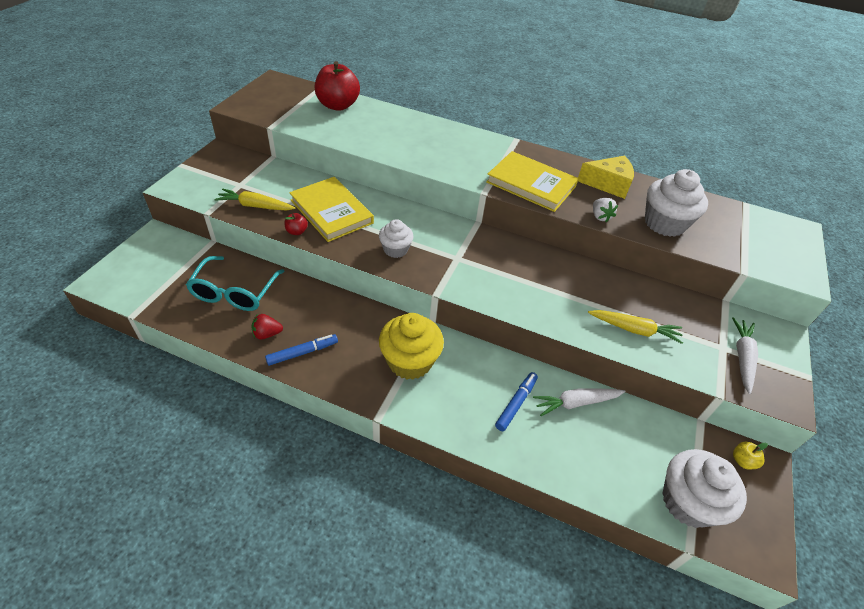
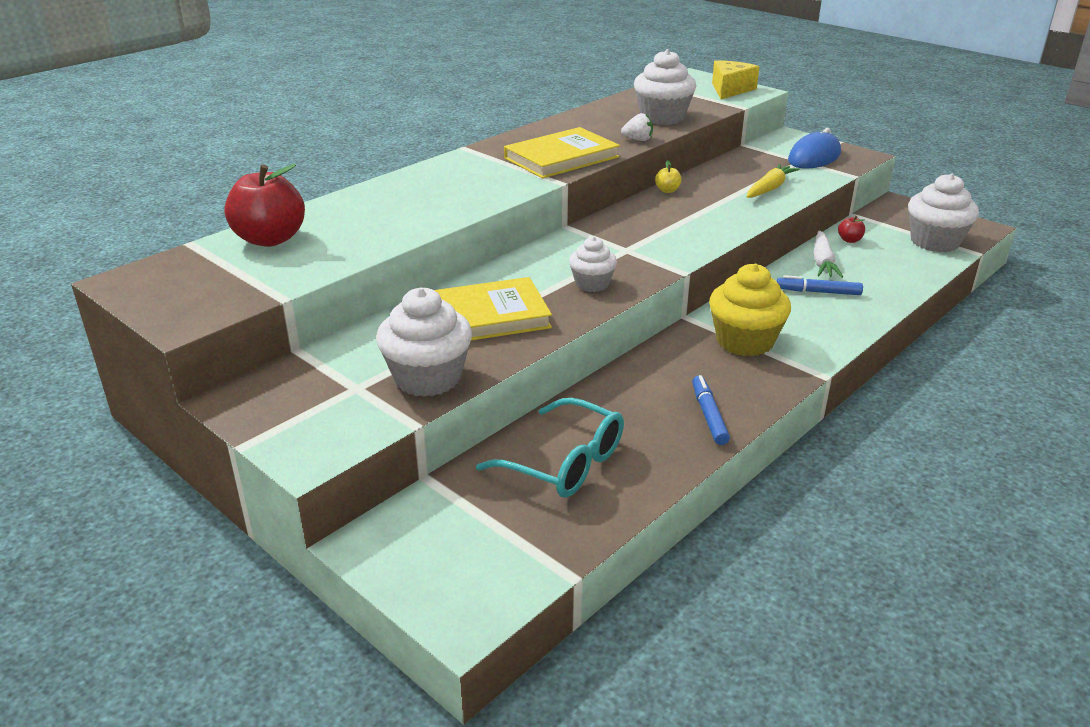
camera: 65 degrees left, 15 degrees down
(255, 206) = (427, 378): yellow carrot -> white cupcake
(267, 334) = (664, 441): red strawberry -> none
(297, 231) = (514, 349): red apple -> red apple (849, 240)
(516, 403) = (818, 292): blue marker -> blue marker turned 45 degrees counterclockwise
(608, 184) = (584, 124): yellow cheese -> yellow cheese (730, 89)
(742, 357) = (814, 157): white carrot -> blue mouse
(742, 461) = (895, 210): yellow apple -> yellow apple (667, 190)

